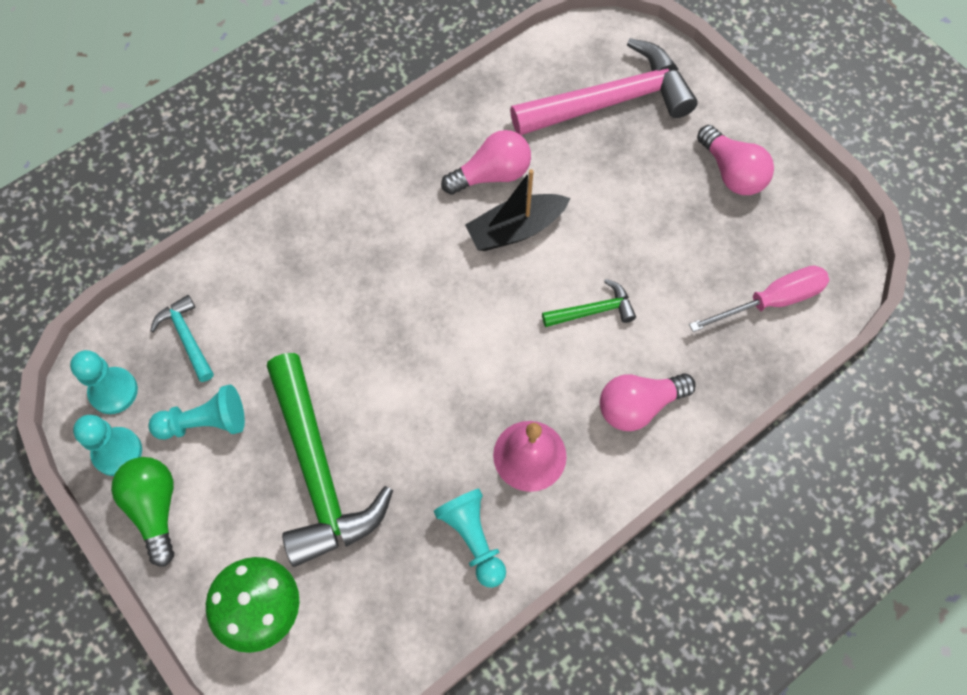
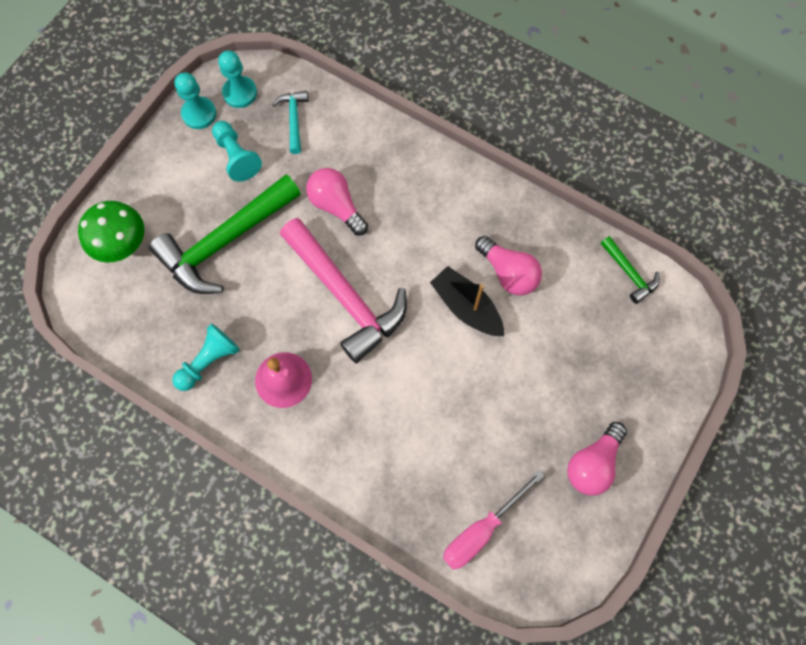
camera: 70 degrees right, 5 degrees up
(155, 508) = (168, 152): green light bulb -> none
(186, 337) = (294, 119): turquoise hammer -> turquoise hammer turned 45 degrees counterclockwise
(593, 311) = (418, 388): green hammer -> green hammer (629, 273)
(610, 101) = (619, 342): pink hammer -> pink hammer (345, 296)
(638, 406) = (350, 448): pink light bulb -> pink light bulb (336, 206)
(771, 301) = (481, 530): pink screwdriver -> pink screwdriver turned 90 degrees clockwise

